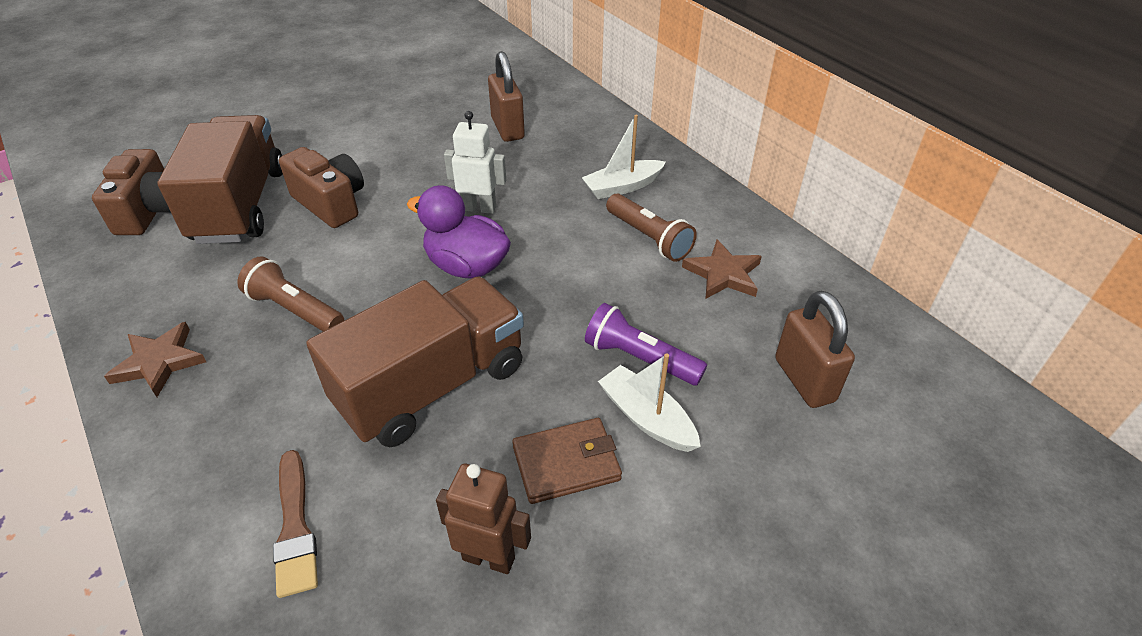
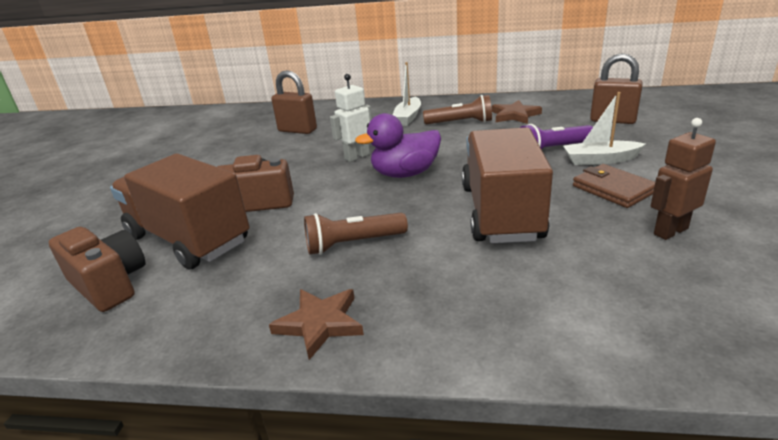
camera: 45 degrees left, 15 degrees down
(295, 528) = (584, 297): brown brush -> none
(566, 463) = (613, 189): brown wallet -> brown wallet turned 60 degrees counterclockwise

